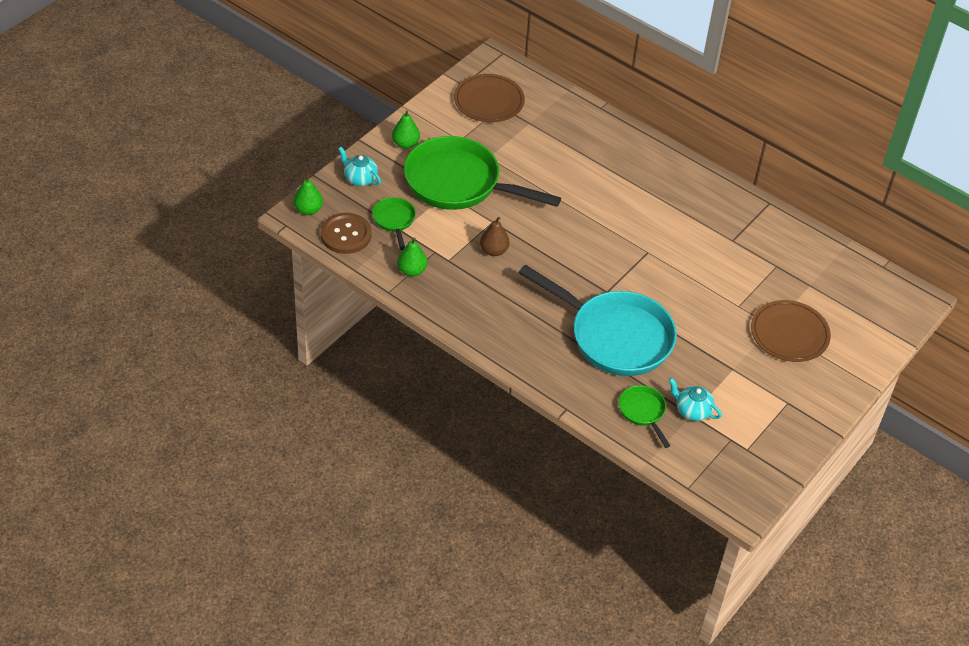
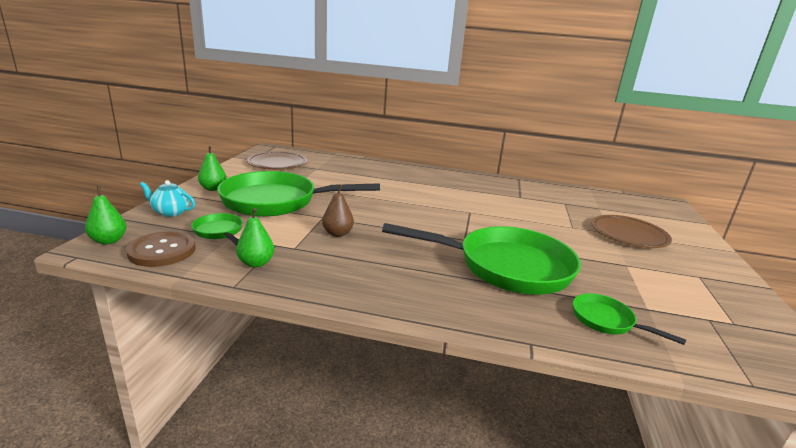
camera: 25 degrees left, 25 degrees down
(615, 336) = (506, 267): turquoise pan -> green pan
(692, 410) = (644, 305): turquoise teapot -> none

